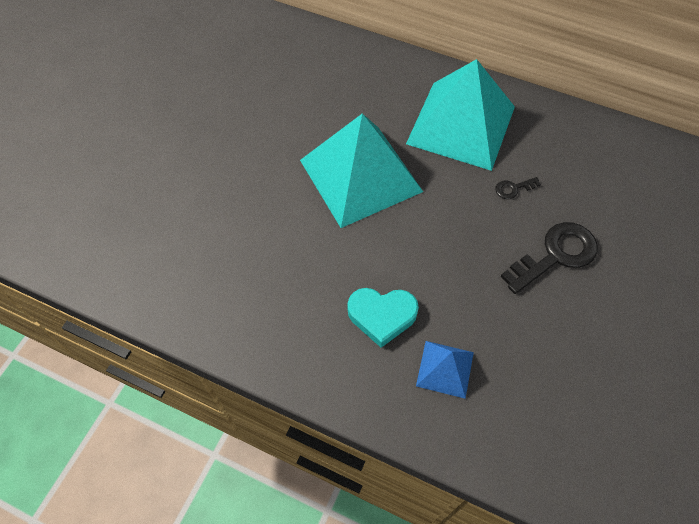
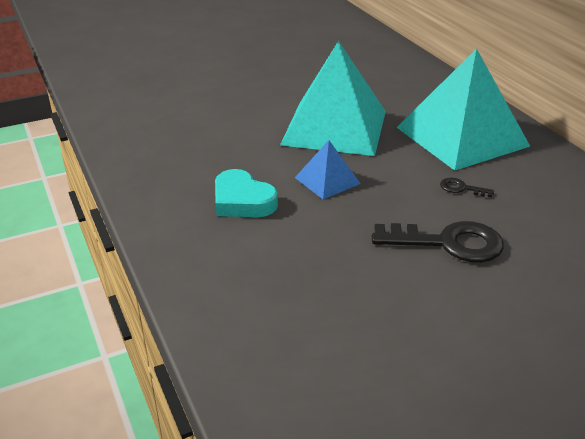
camera: 40 degrees right, 25 degrees down
(445, 369) = (248, 253): blue pyramid -> blue pyramid (327, 180)

